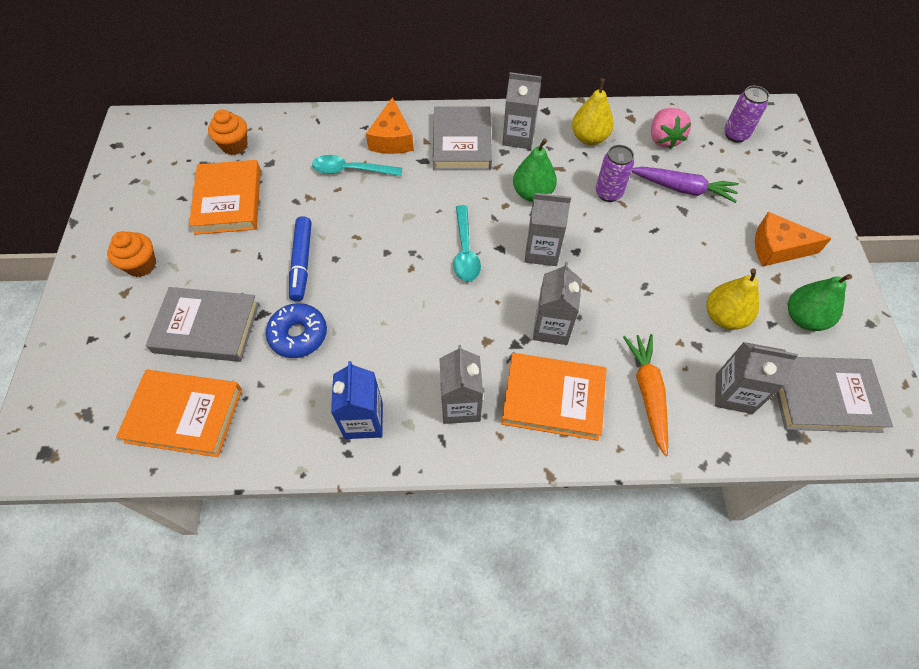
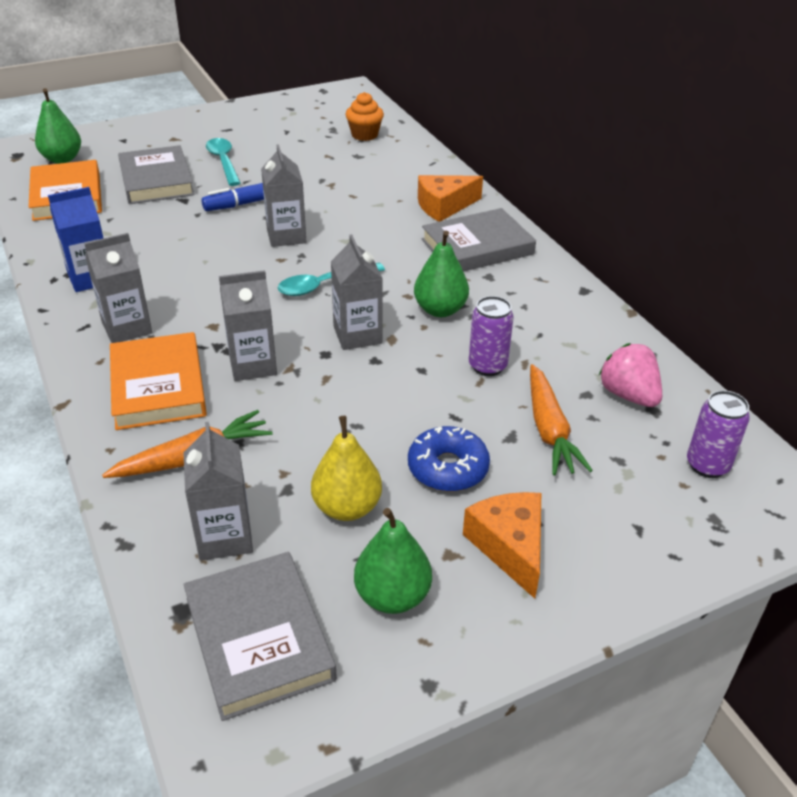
camera: 65 degrees right, 20 degrees down
(93, 406) = (62, 159): none -> green pear
(141, 265) = (204, 136): orange cupcake -> none
(228, 201) = (298, 151): orange book -> none
(298, 335) = (169, 222): blue donut -> blue donut (448, 468)
(351, 170) = (382, 196): turquoise spoon -> turquoise spoon (223, 162)
(518, 137) = (520, 281): grey carton -> grey carton (286, 236)
(589, 138) = (569, 332): yellow pear -> none
(663, 139) = (628, 395): pink strawberry -> pink strawberry turned 90 degrees clockwise
(682, 189) = (549, 429): purple carrot -> orange carrot

